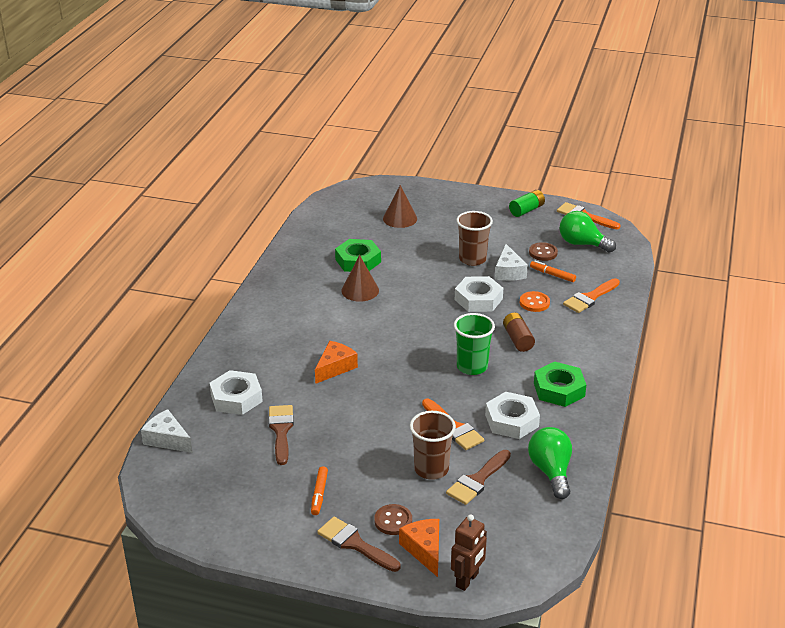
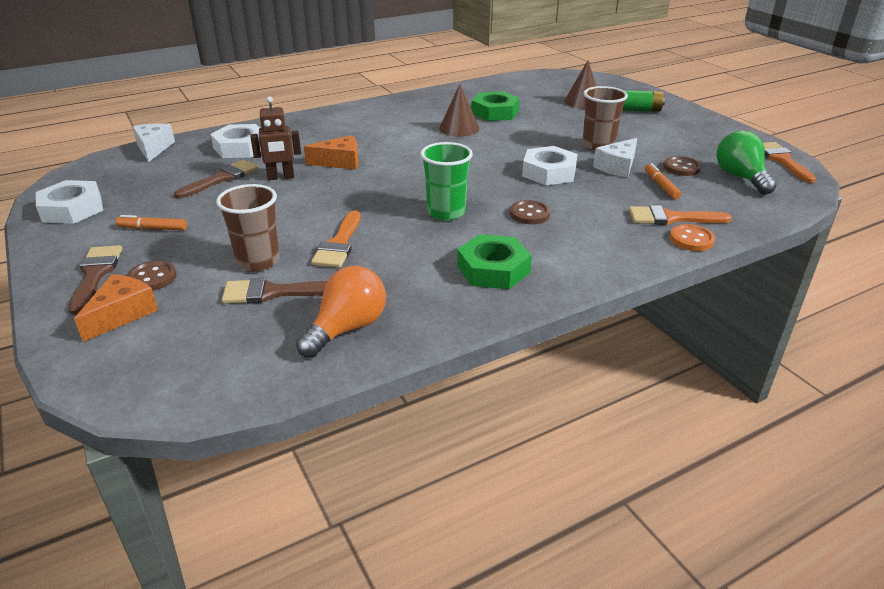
camera: 45 degrees right, 0 degrees up
(319, 494) = (153, 228): orange marker -> orange marker turned 45 degrees clockwise
(467, 580) = (94, 362): brown robot -> brown robot (281, 177)
(511, 421) = (398, 267): white nut -> white nut (72, 209)
(518, 339) = (529, 214): brown battery -> brown button
(526, 210) = (721, 135): green battery -> green battery (640, 110)
(534, 303) = (600, 197): orange button -> orange button (691, 239)
(551, 471) = (347, 328): green light bulb -> orange light bulb

